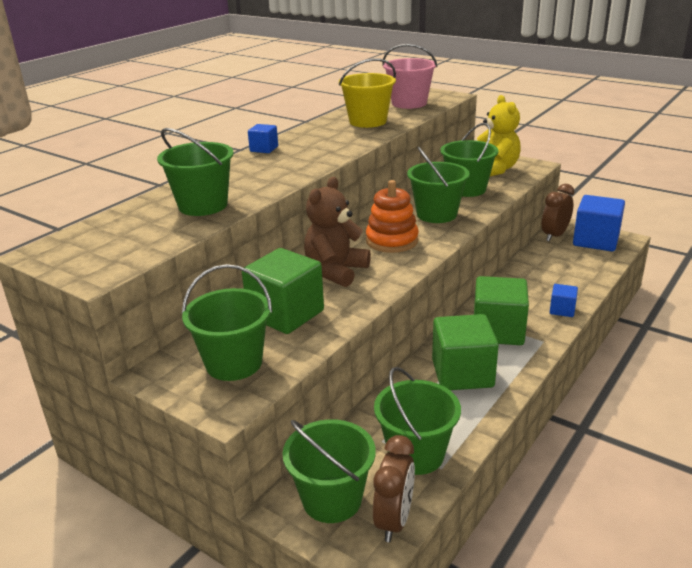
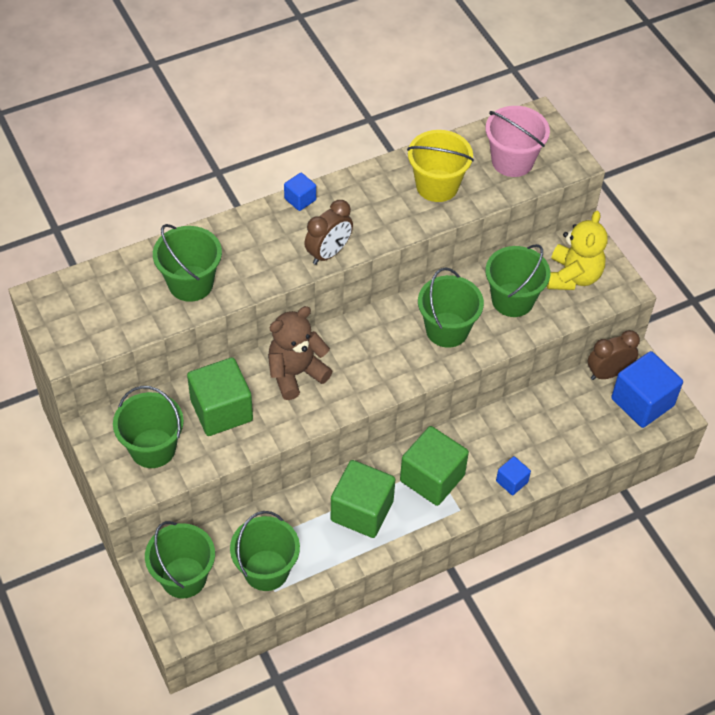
camera: 25 degrees right, 25 degrees up
(392, 241) = (374, 352): orange stacking toy -> none
(394, 520) = (212, 615): brown clock -> brown clock (328, 253)

